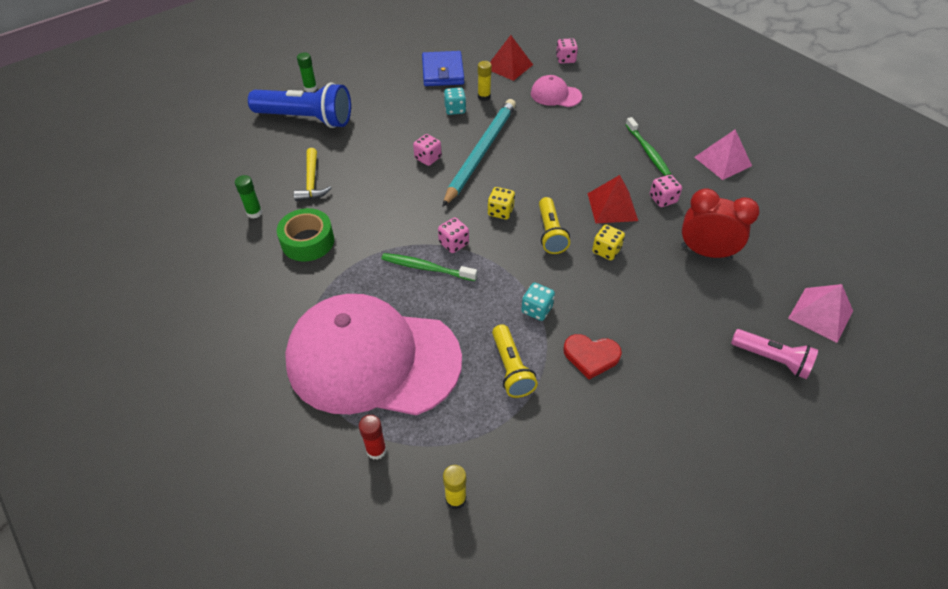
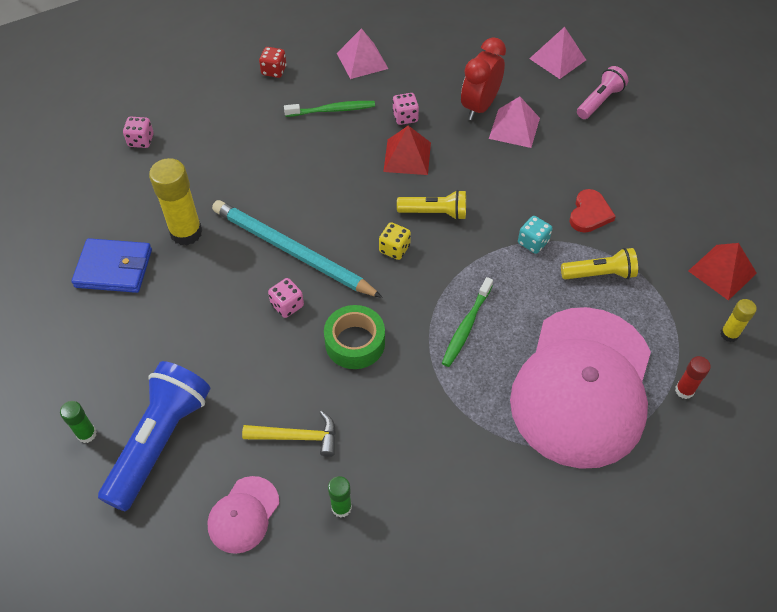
camera: 80 degrees left, 5 degrees up
(308, 241) = (405, 444): green tape -> green tape (355, 343)
(453, 243) = (434, 297): pink dice -> none
(455, 109) = (201, 266): turquoise dice -> none
(484, 97) = (186, 232): yellow glue stick -> yellow glue stick, size x1.92
(509, 66) = (132, 197): red pyramid -> red pyramid (722, 272)
(555, 95) = (208, 164): pink cap -> pink cap (243, 515)
(606, 250) = (466, 175): yellow dice -> none
(677, 110) = (274, 71): none -> red dice
(688, 283) = (514, 128): none -> pink pyramid

